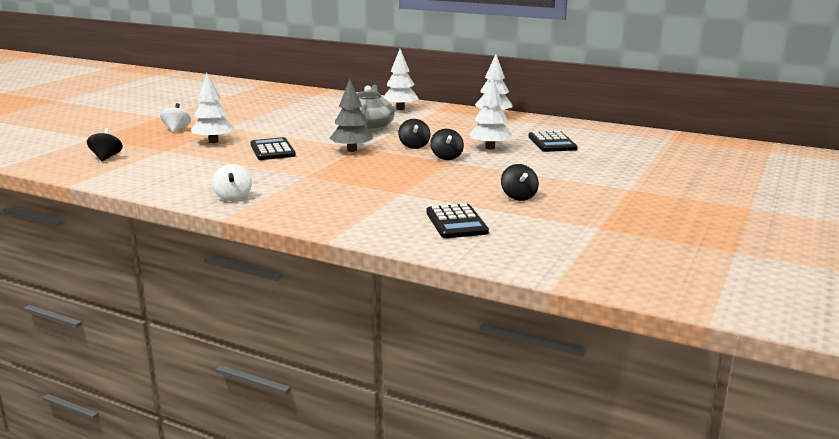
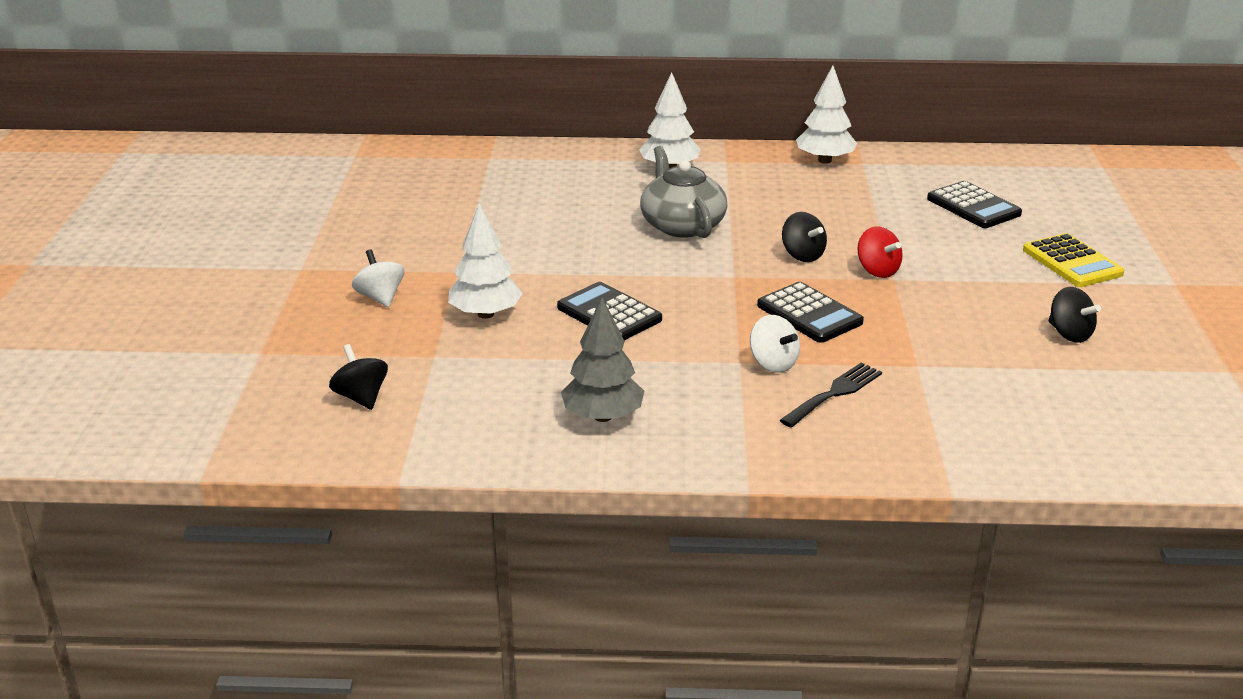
camera: 25 degrees left, 10 degrees up
(233, 197) = (699, 438): white spinning top -> white spinning top (773, 363)
(335, 195) = (834, 393): none -> black fork
(352, 150) = (726, 285): grey tree -> grey tree (602, 416)
(446, 157) = (877, 271): black spinning top -> red spinning top
(456, 222) = (1060, 408): black calculator -> black calculator (809, 314)
(490, 148) = (908, 235): white tree -> none
(575, 171) = (1072, 262): none -> yellow calculator

